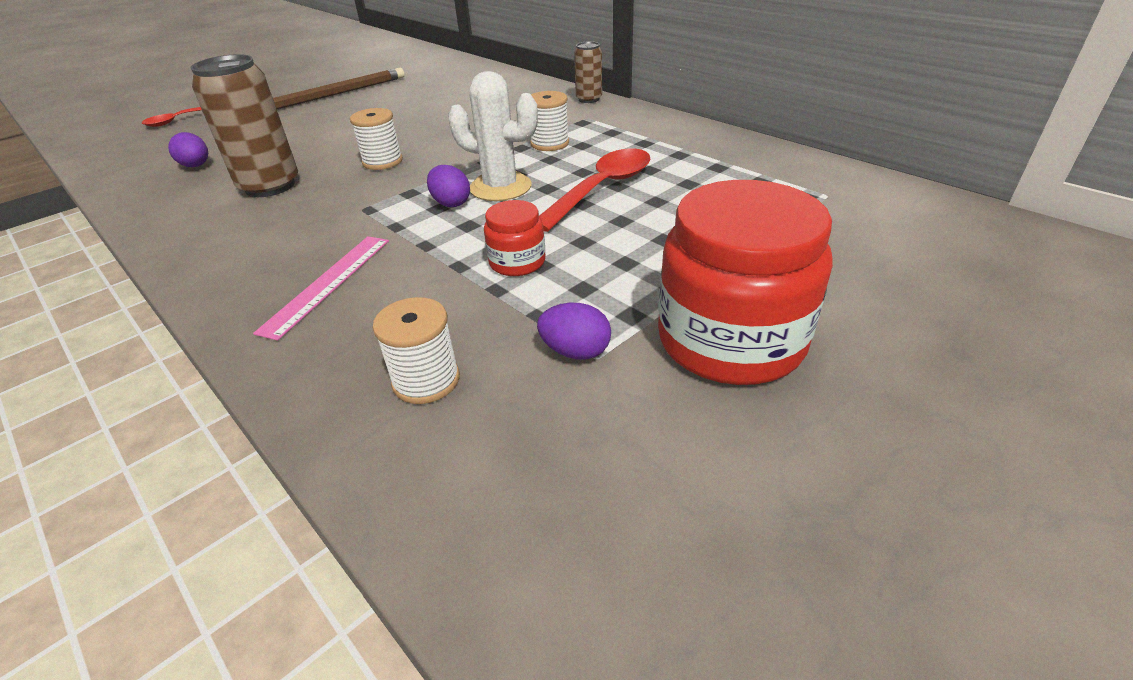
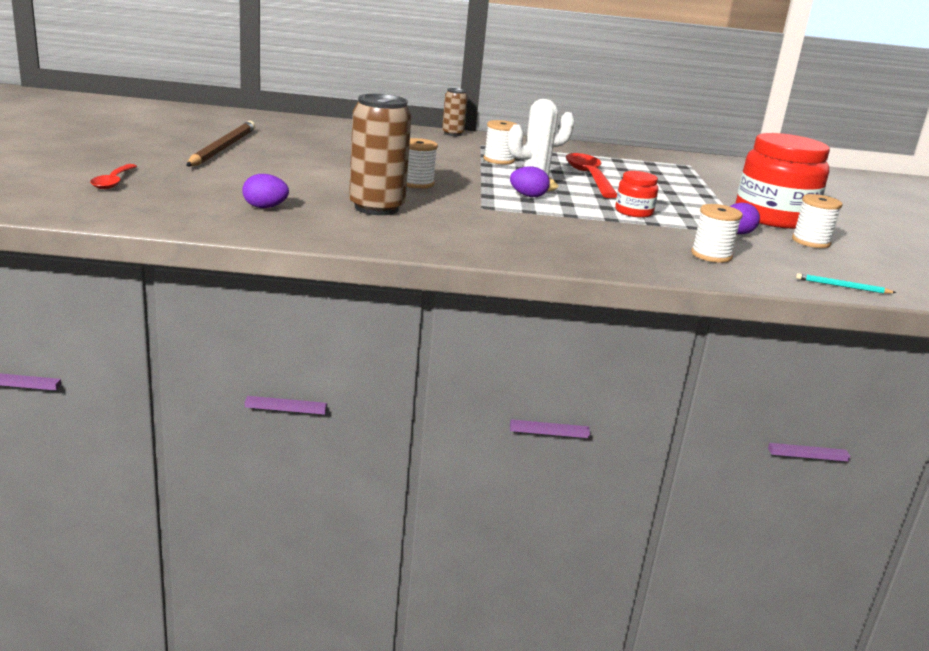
camera: 50 degrees left, 15 degrees down
(328, 283) = (569, 239): pink ruler -> none
(468, 561) = (842, 286): none -> turquoise pencil
(675, 422) = (811, 242): none -> white spool

